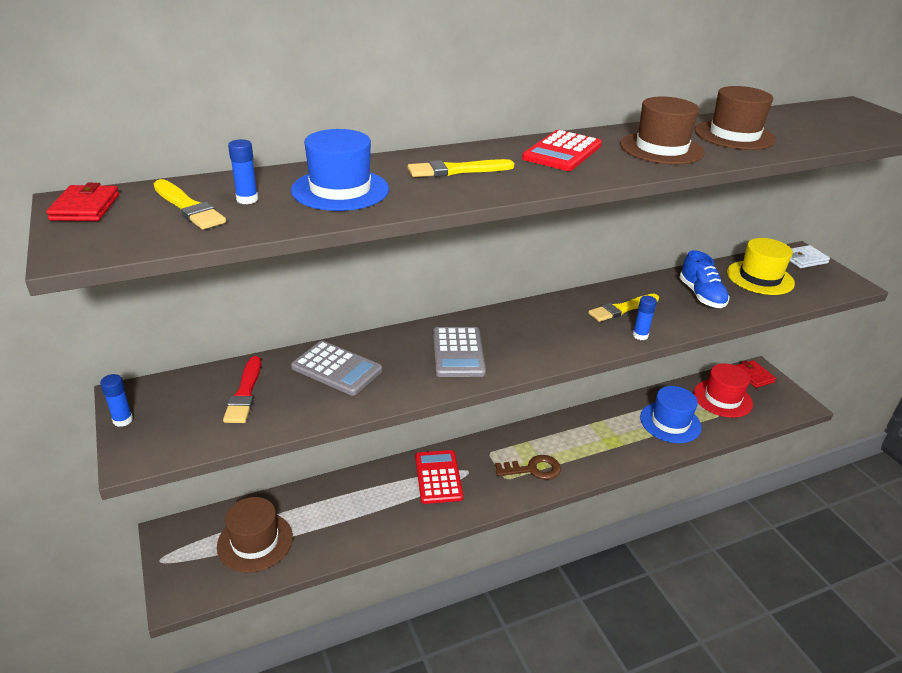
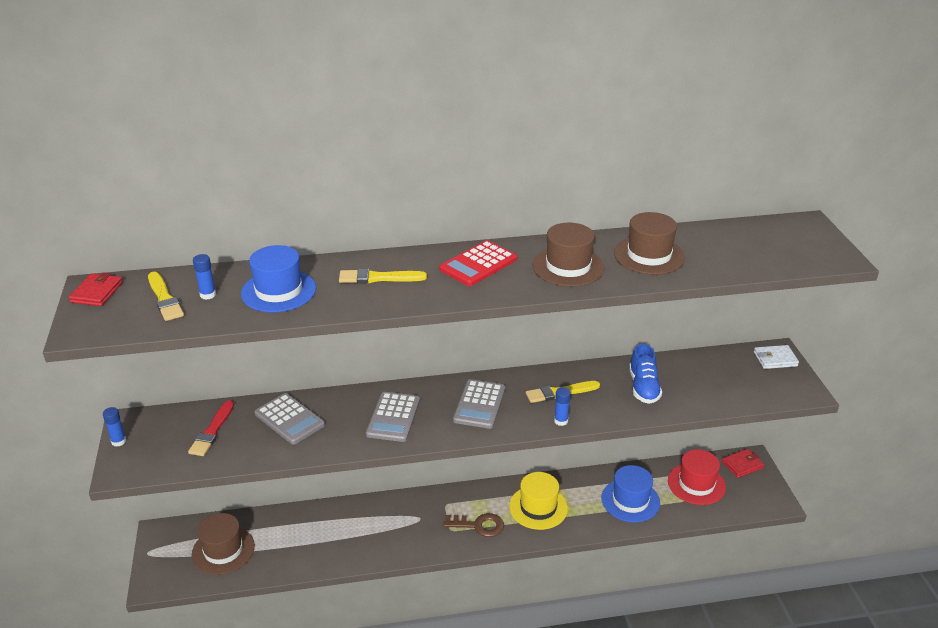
camera: 15 degrees right, 0 degrees up
(438, 477) = (392, 519): red calculator -> none
(545, 329) = (479, 404): none -> grey calculator
(753, 376) = (742, 465): red wallet -> red wallet turned 75 degrees clockwise
(760, 278) = (715, 375): yellow hat -> yellow hat (538, 507)

